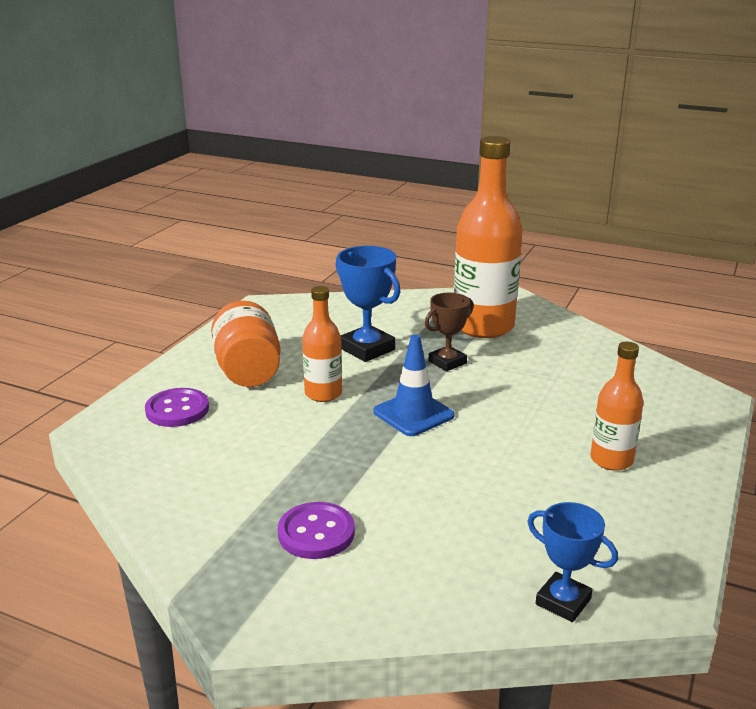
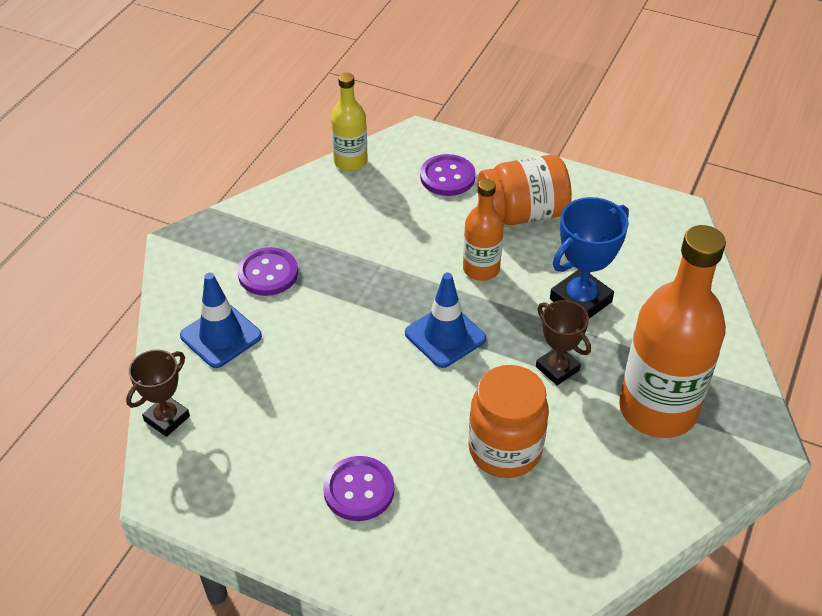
camera: 90 degrees right, 20 degrees up
(122, 475) = (350, 161): none -> yellow bottle
(424, 566) = (221, 336): none -> blue traffic cone
(541, 388) = (505, 450): none -> orange jar
(563, 601) = (167, 418): blue trophy -> brown trophy
(611, 460) = (359, 490): orange bottle -> purple button

